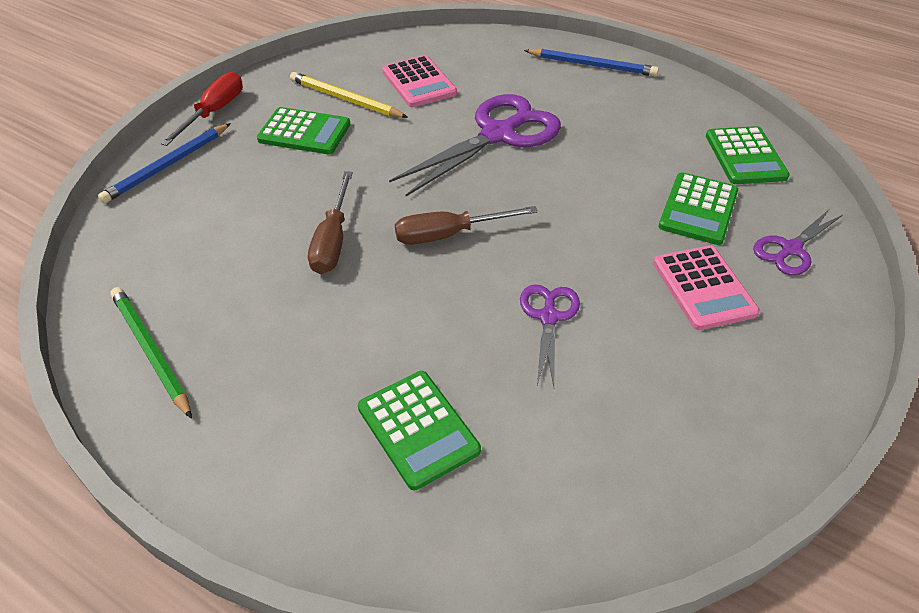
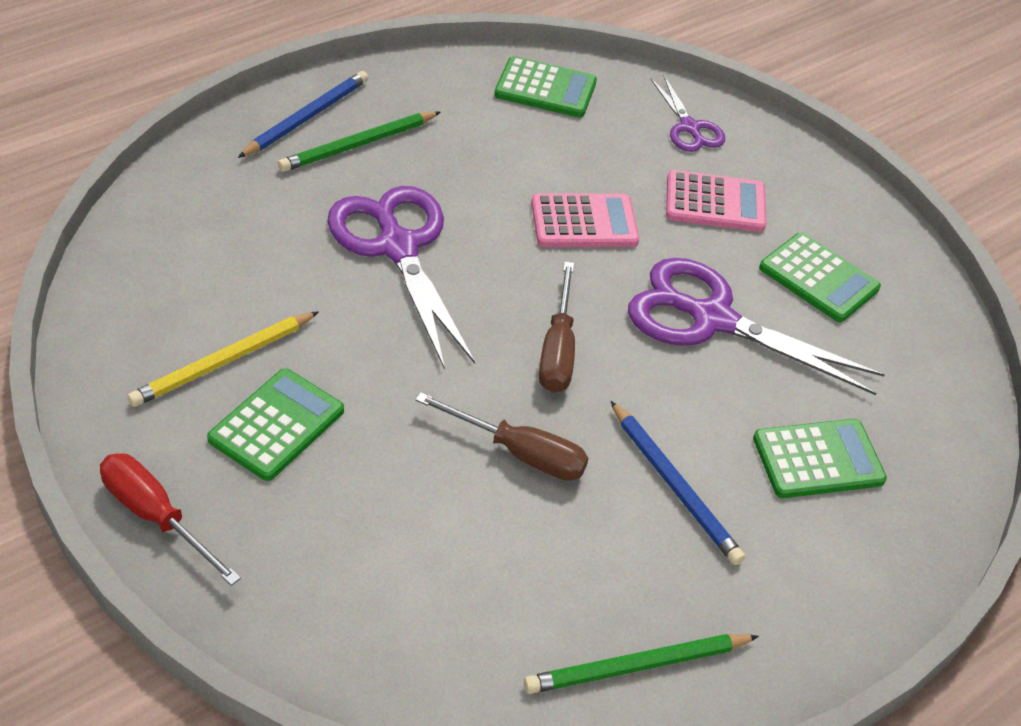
camera: 75 degrees left, 0 degrees up
(167, 166) = (264, 596): blue pencil -> blue pencil (675, 486)
(419, 83) = (234, 278): pink calculator -> pink calculator (584, 222)
(548, 317) = (712, 319): purple scissors -> purple scissors, size x1.88
(586, 92) = (358, 145): none -> green pencil
(698, 209) = (608, 156): green calculator -> green calculator (818, 278)

